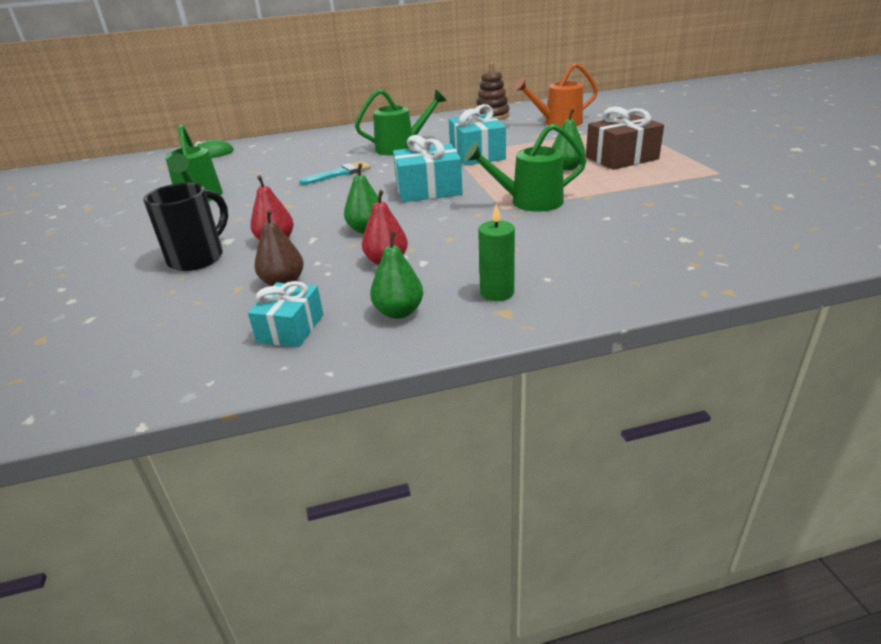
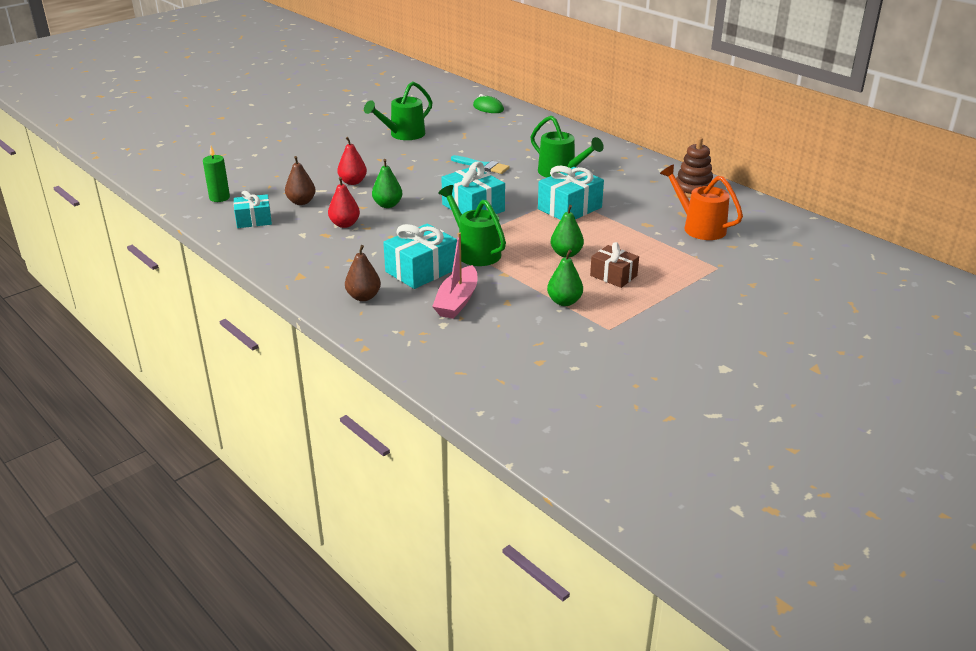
camera: 60 degrees right, 0 degrees up
(198, 258) = (318, 167): black mug -> none
(399, 312) = (284, 245): green pear -> green pear (564, 302)
(497, 293) = (322, 269): green candle -> green candle (219, 198)
(550, 233) = (421, 270): none -> turquoise gift
(594, 275) = (363, 297): none -> brown pear
(621, 158) = (613, 275): brown gift -> brown gift, size x0.65
(635, 225) = (457, 301): none -> pink boat

